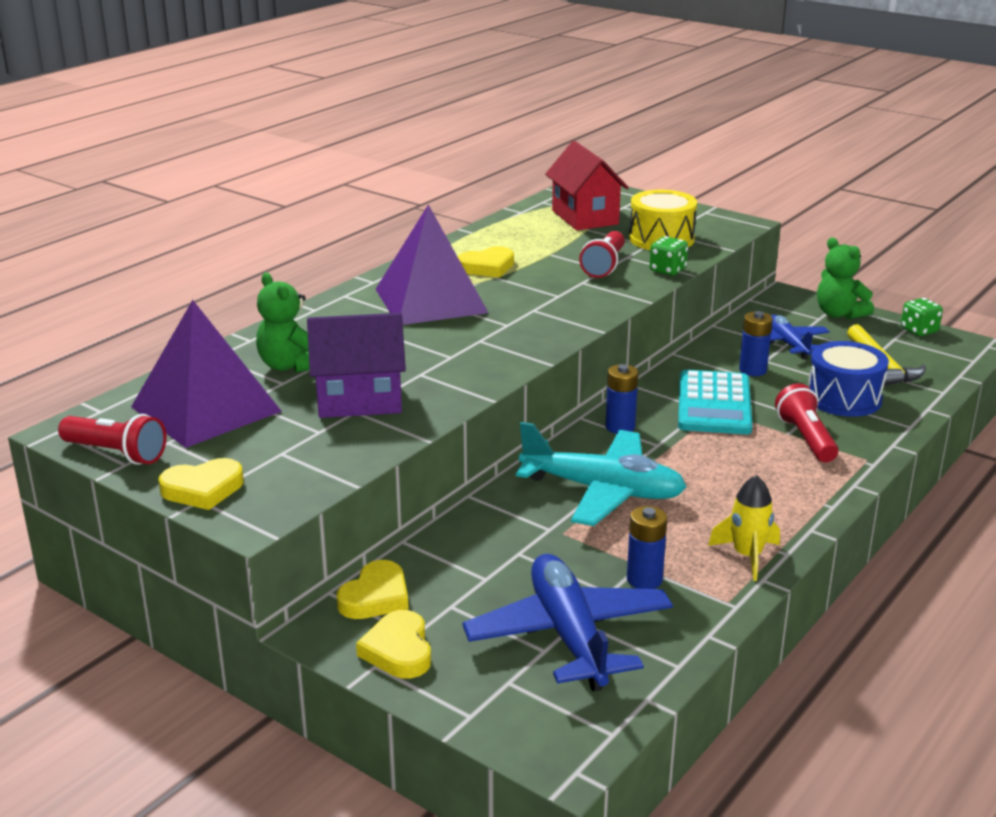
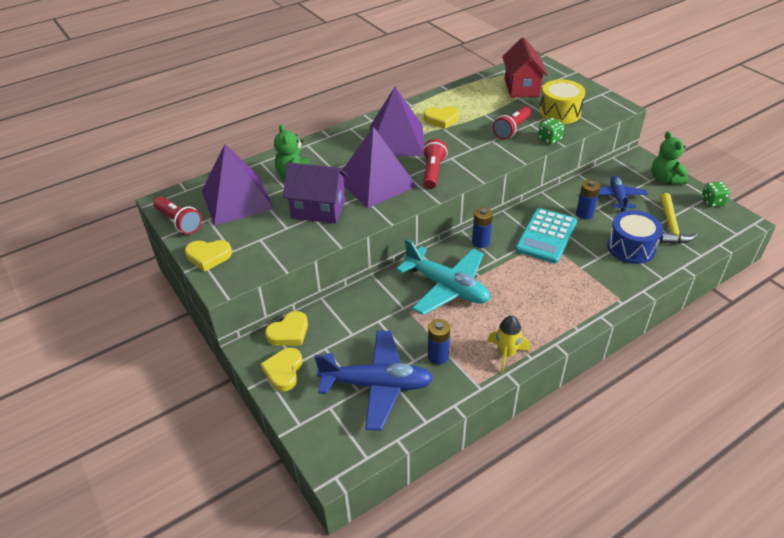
camera: 20 degrees right, 15 degrees up
(433, 354) = (376, 182): none -> purple pyramid
(569, 635) = (377, 385): blue plane -> blue plane turned 90 degrees clockwise
(806, 438) = (589, 274): red flashlight -> red flashlight (433, 172)

